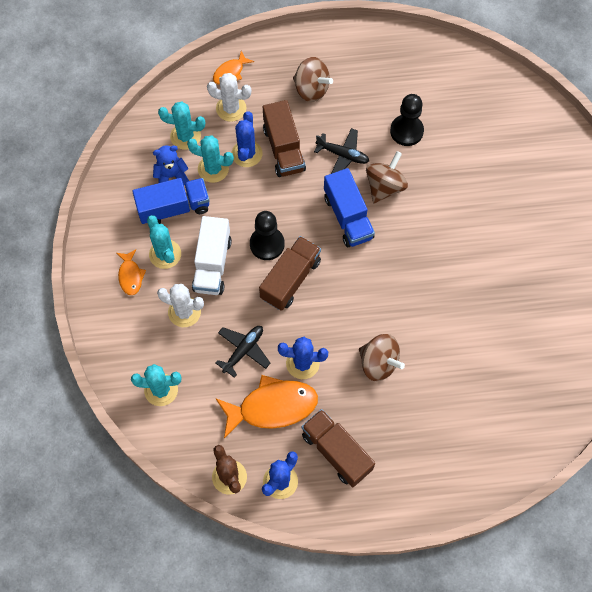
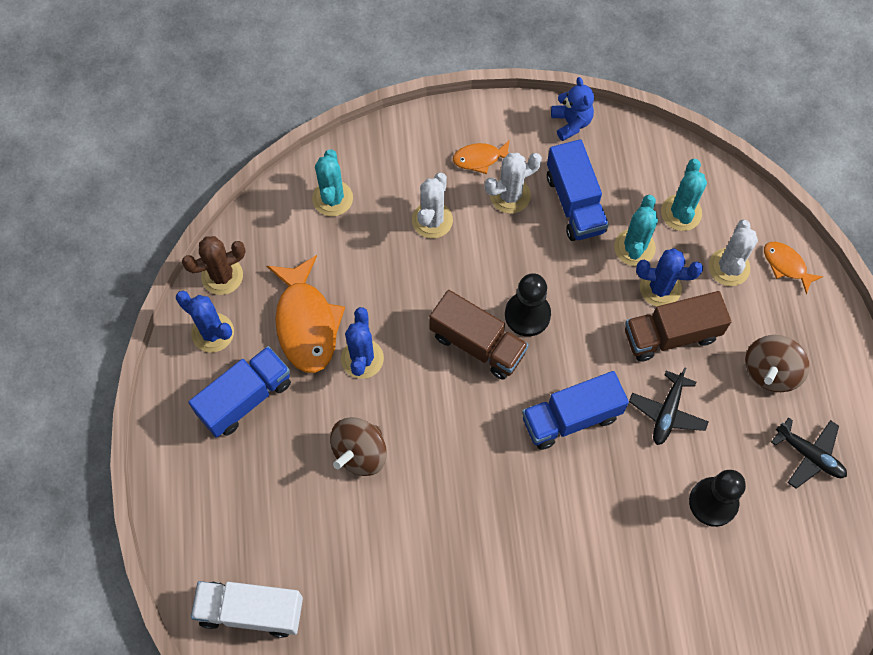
camera: 90 degrees right, 0 degrees up
(165, 254) = (510, 195): turquoise cactus -> white cactus
(171, 176) = (621, 198): blue teddy bear -> blue teddy bear (571, 123)
(212, 264) = (497, 250): white truck -> white truck (251, 611)
(243, 350) = (380, 289): black plane -> black plane (809, 455)
(336, 452) = (245, 398): brown truck -> blue truck
(384, 186) = (621, 468): brown spinning top -> none

